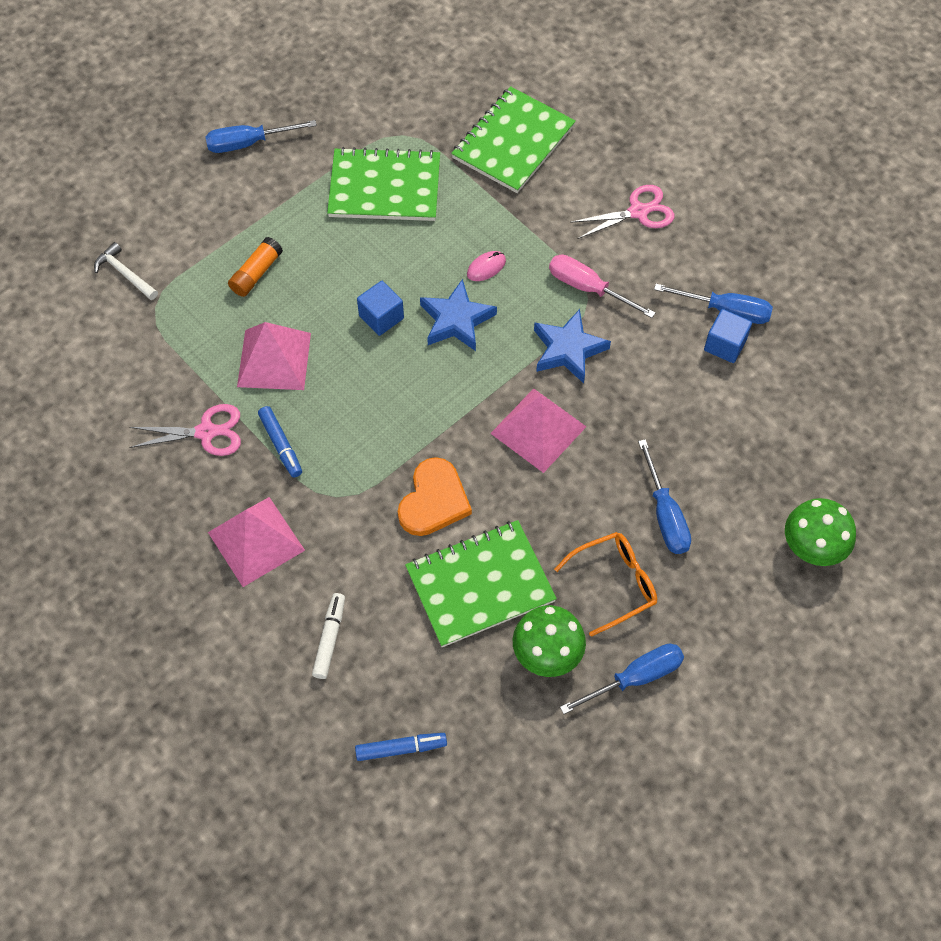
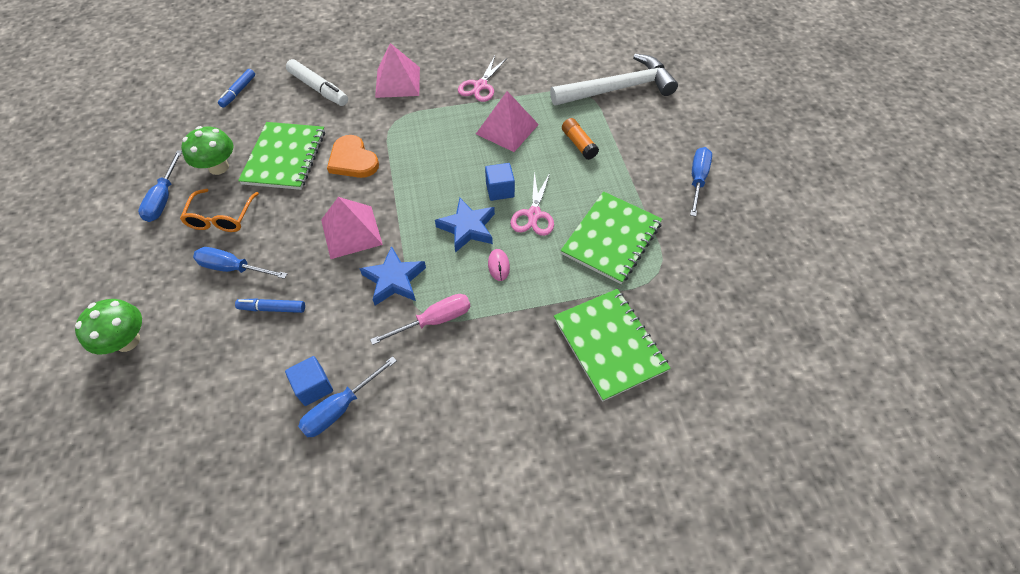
camera: 120 degrees right, 5 degrees down
(125, 274) = (618, 88): white hammer -> white hammer, size x2.36
(281, 445) = (447, 111): blue marker -> blue marker (272, 308)
(329, 638) = (318, 88): white marker -> white marker, size x1.56
(638, 212) = (479, 400): pink scissors -> pink scissors (534, 215)

